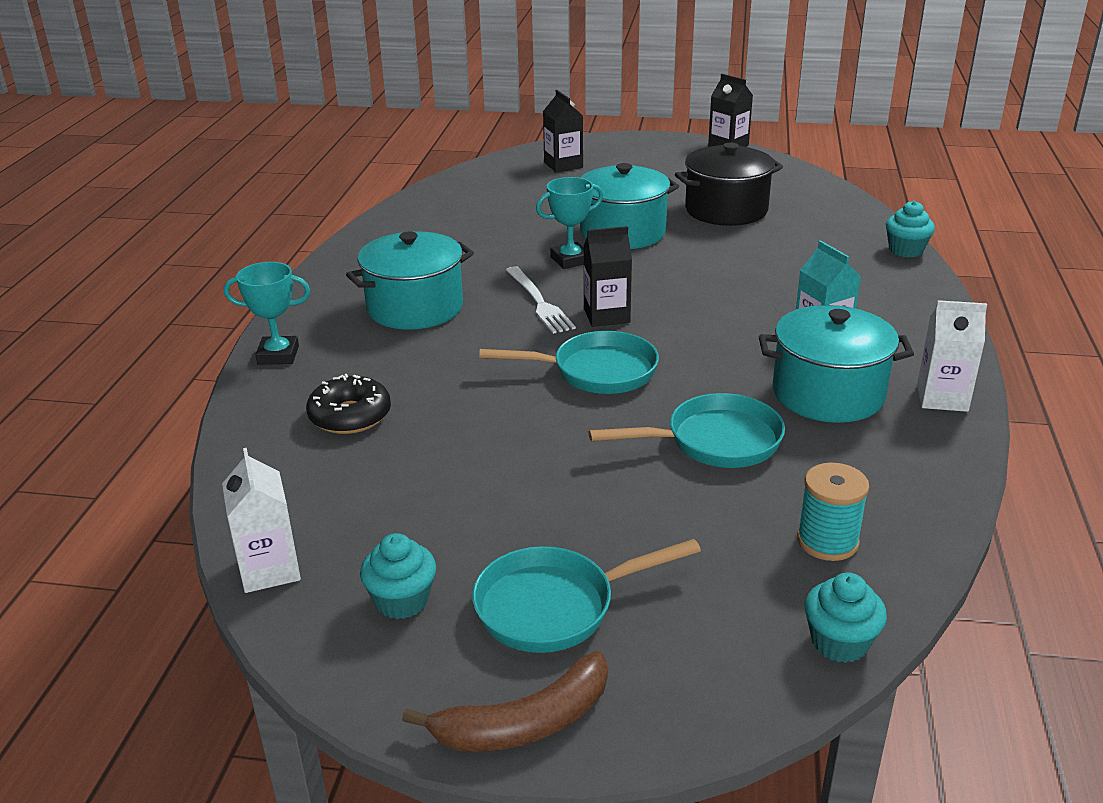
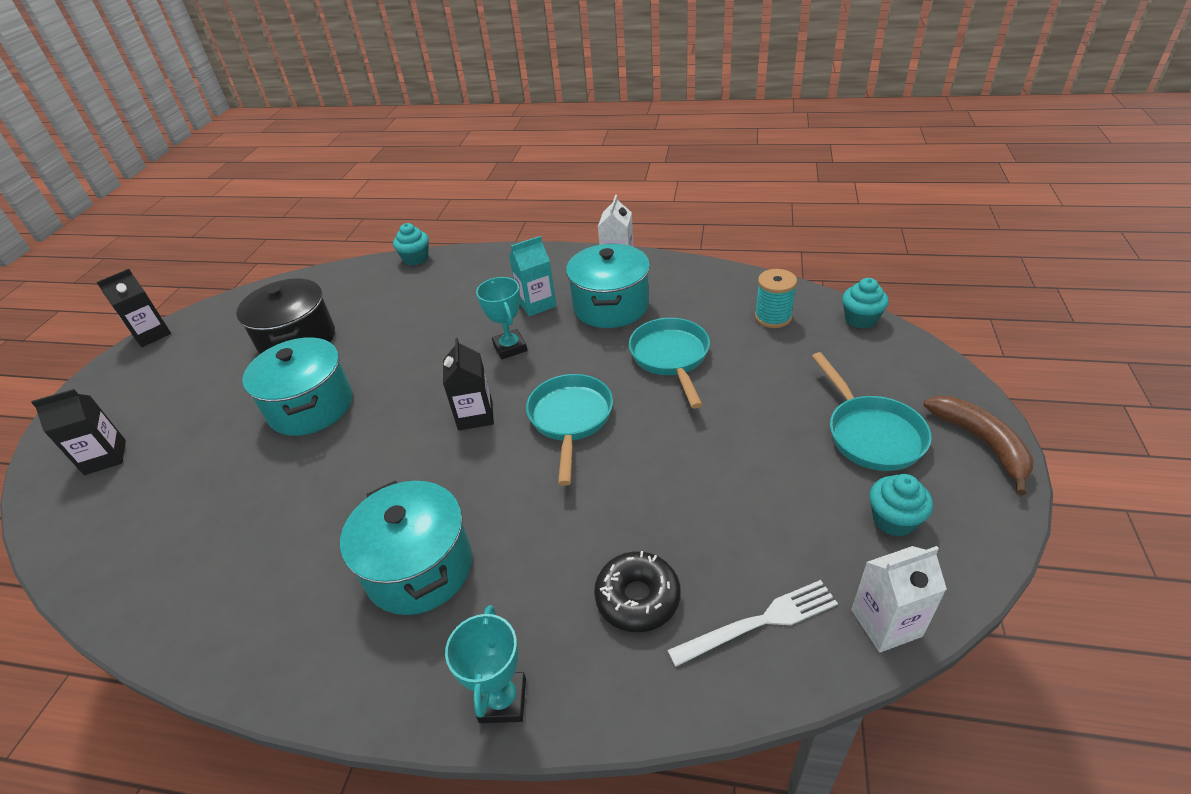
camera: 85 degrees left, 10 degrees up
(539, 302) = (436, 463): white fork -> white fork (759, 622)
(570, 260) = (355, 443): turquoise trophy -> turquoise trophy (510, 347)

